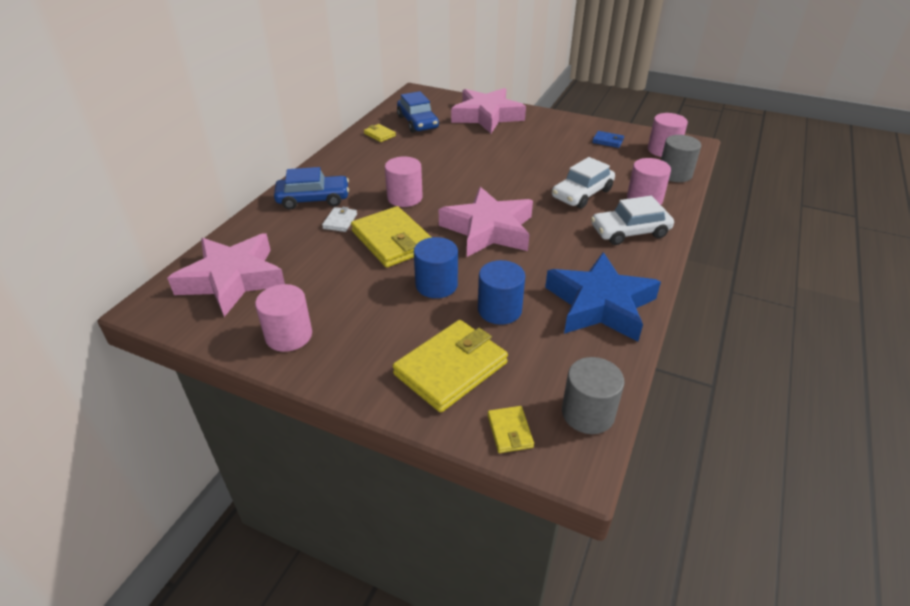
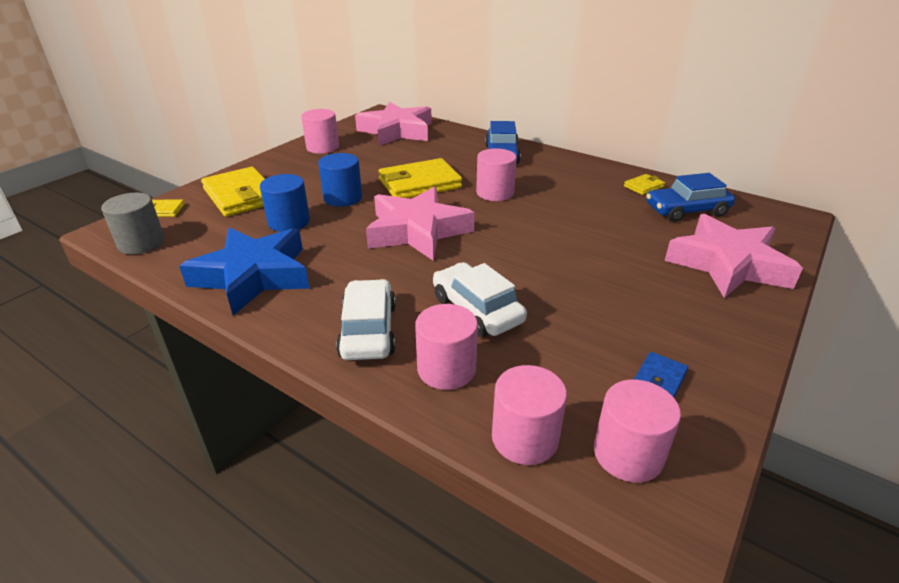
camera: 100 degrees right, 5 degrees down
(340, 221) = (460, 164): white wallet -> none
(675, 174) = (525, 438): grey cylinder -> pink cylinder

